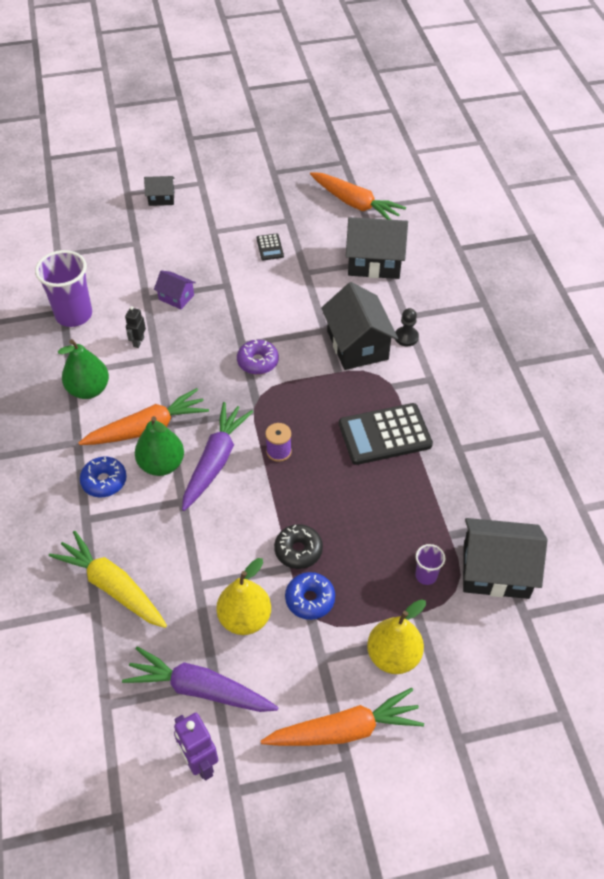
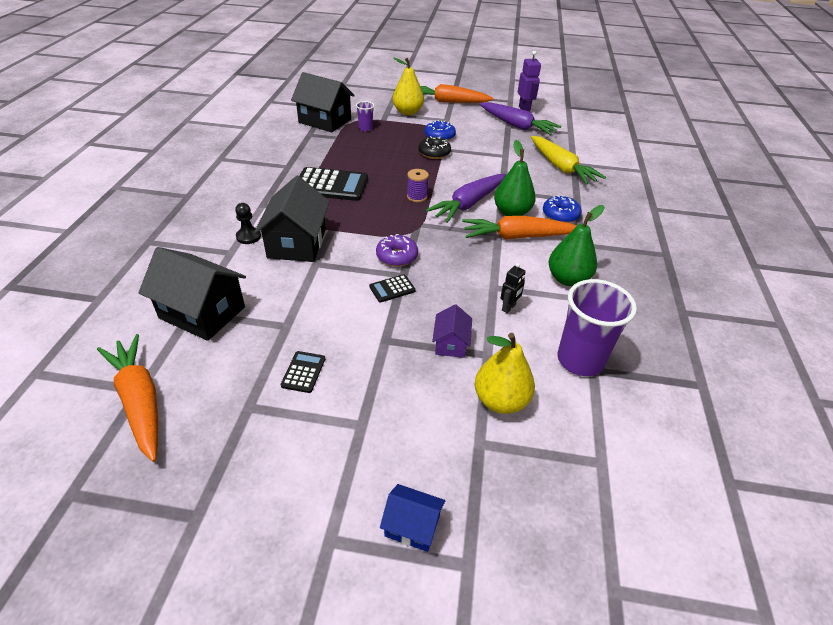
camera: 160 degrees left, 10 degrees down
(161, 198) = (412, 526): black house -> blue house
(176, 297) = (451, 343): purple house -> purple house turned 45 degrees clockwise
(244, 327) = (392, 289): none -> black calculator
(245, 618) = (481, 139): yellow pear -> yellow pear (500, 400)

